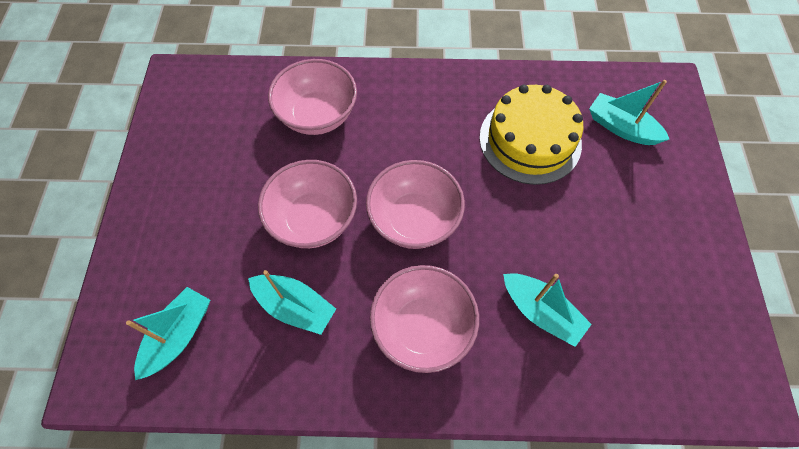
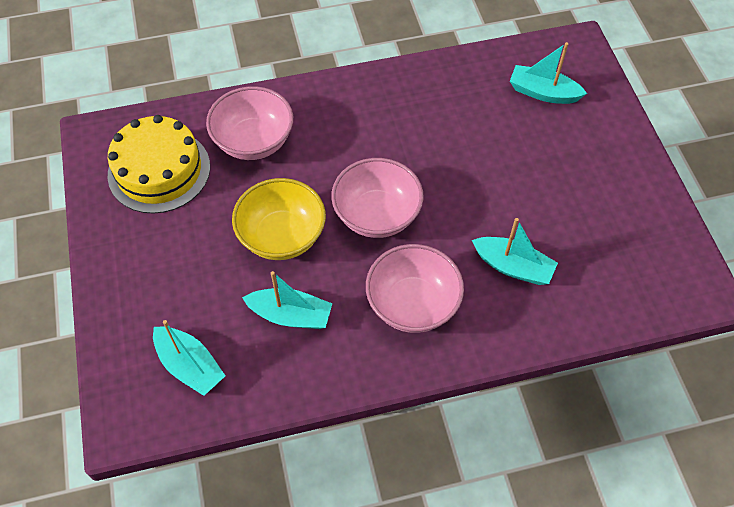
camera: 15 degrees left, 5 degrees down
(179, 336) = (190, 366): turquoise boat -> turquoise boat turned 120 degrees clockwise
(313, 219) = (282, 236): pink bowl -> yellow bowl
(530, 140) = (463, 121): yellow cake -> yellow cake (159, 170)

